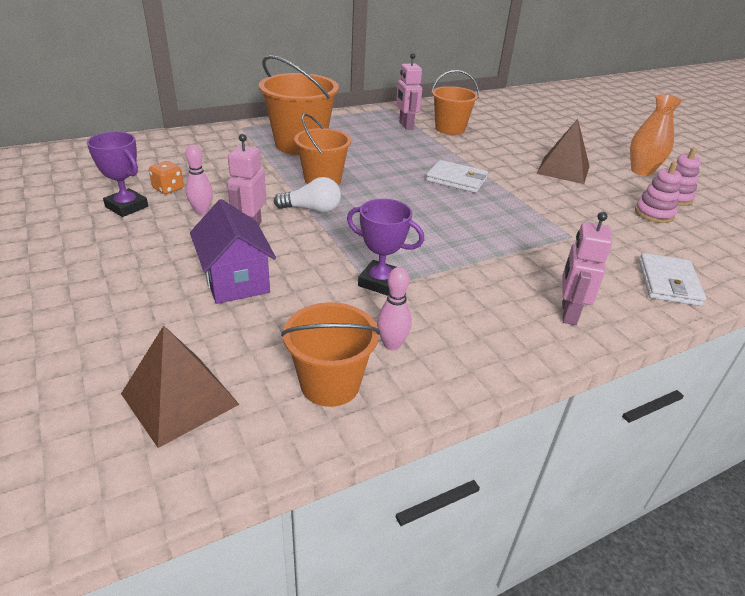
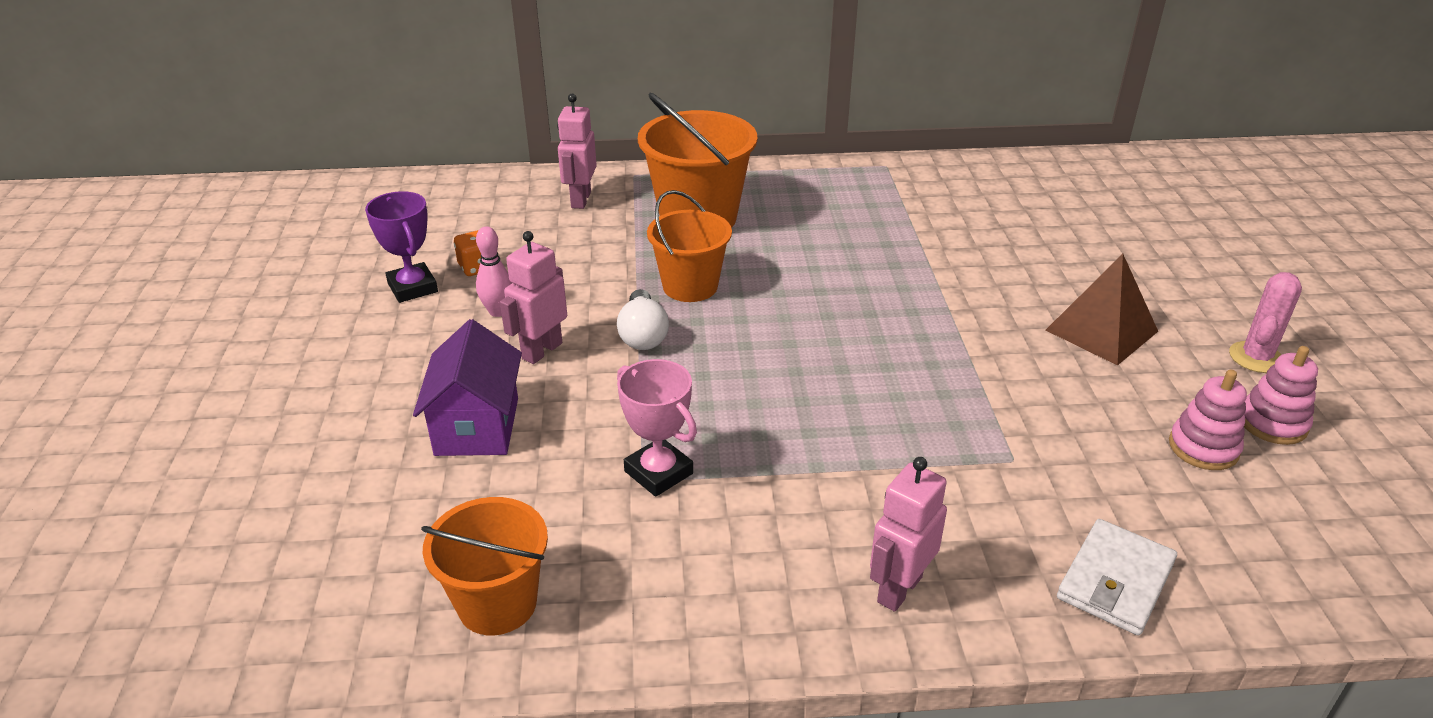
camera: 25 degrees right, 0 degrees up
(180, 399) = (323, 573): brown pyramid -> none
(312, 209) = (643, 335): white light bulb -> white light bulb turned 60 degrees clockwise
(380, 282) = (658, 472): purple trophy -> pink trophy
(392, 344) = (609, 570): pink bowling pin -> none
(405, 125) = (887, 203): pink robot -> pink robot (580, 200)
(450, 129) = (958, 219): orange bucket -> none
(456, 179) = (897, 319): white wallet -> none
(642, 171) = (1256, 357): orange vase -> pink cactus

